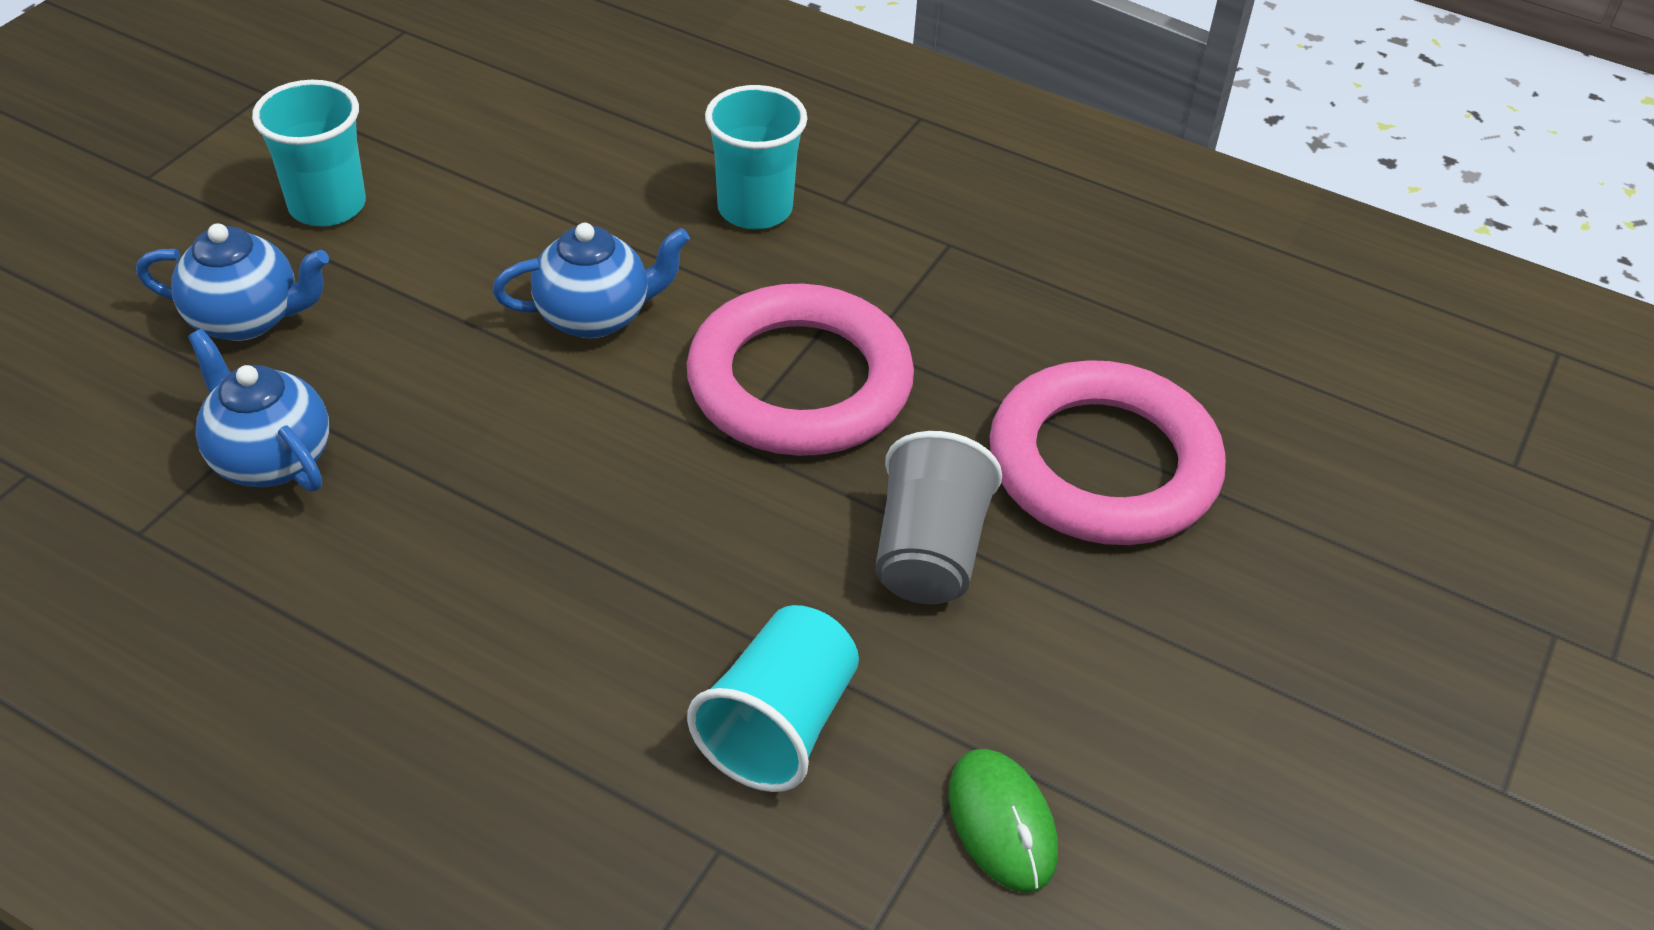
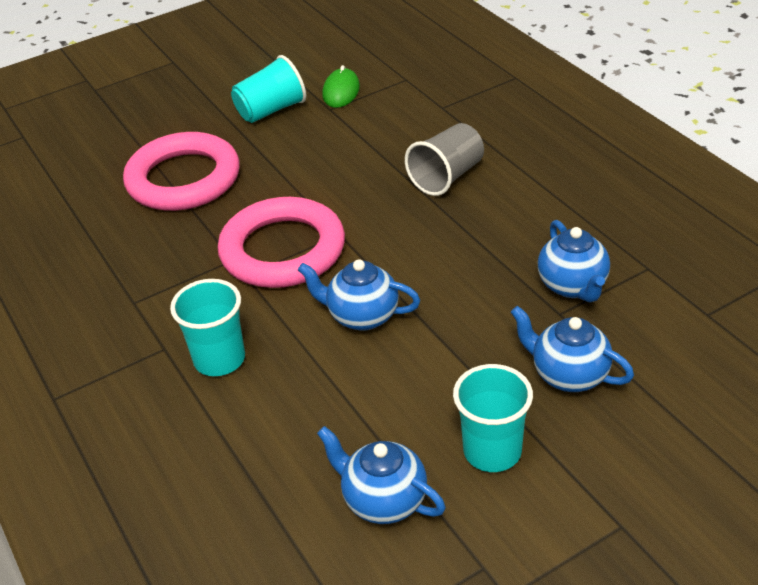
camera: 145 degrees left, 5 degrees down
(440, 130) = (383, 500): none -> blue teapot
(778, 725) = (396, 131): turquoise cup -> turquoise cup (271, 110)
(928, 553) = (290, 168): grey cup -> grey cup (447, 177)

